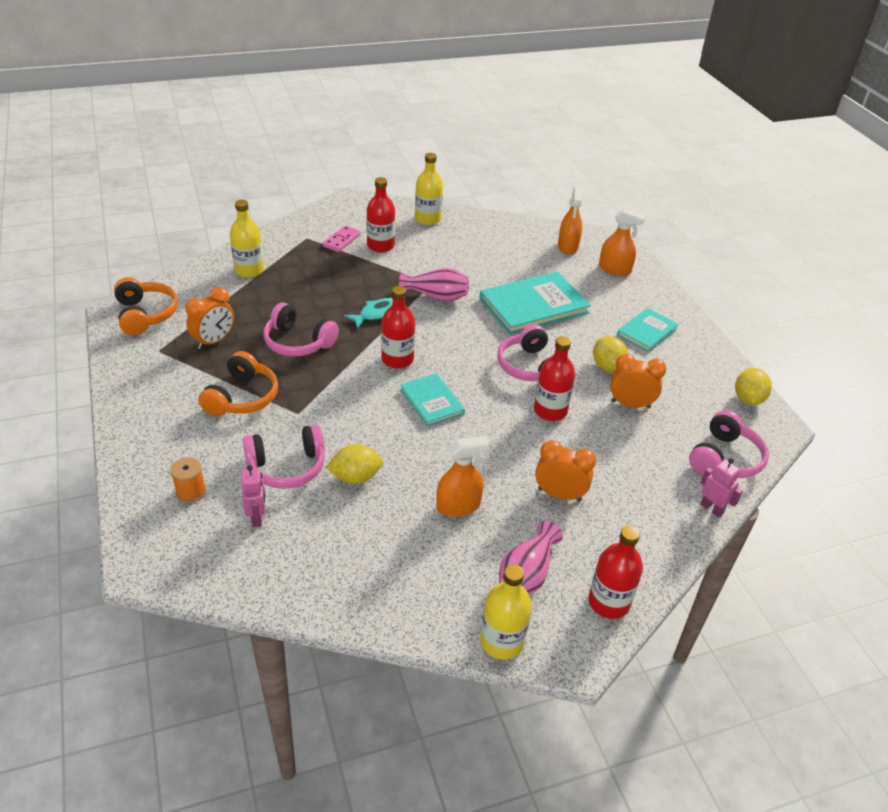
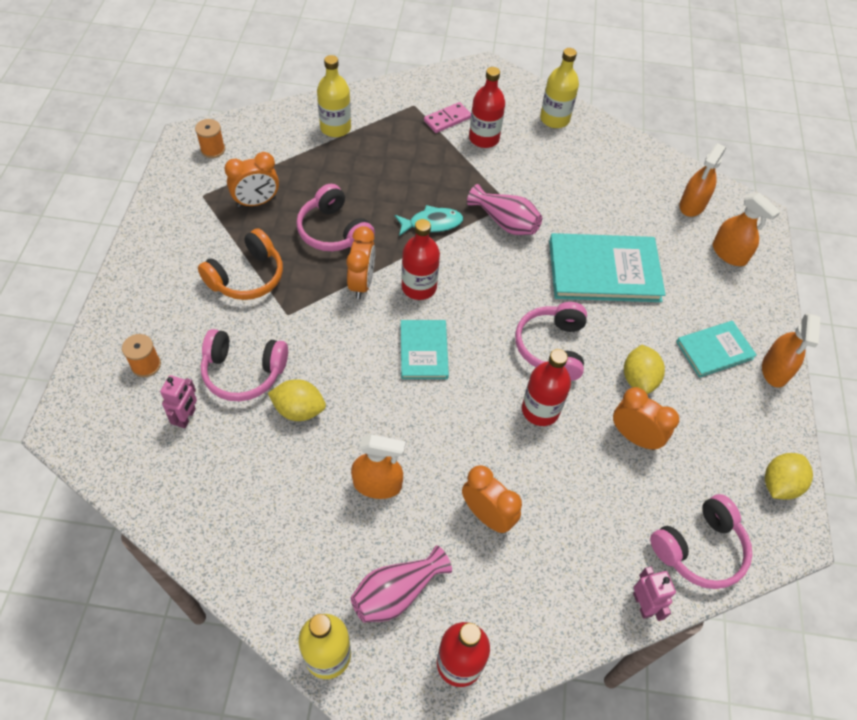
camera: 25 degrees right, 15 degrees up
(146, 315) = (213, 149): orange headphones -> orange spool
(348, 371) = (362, 283): none -> orange clock
(695, 331) = (775, 370): none -> orange spray bottle

